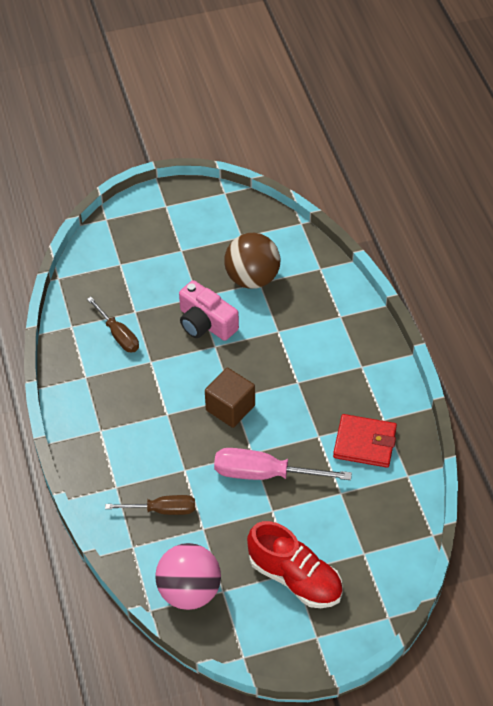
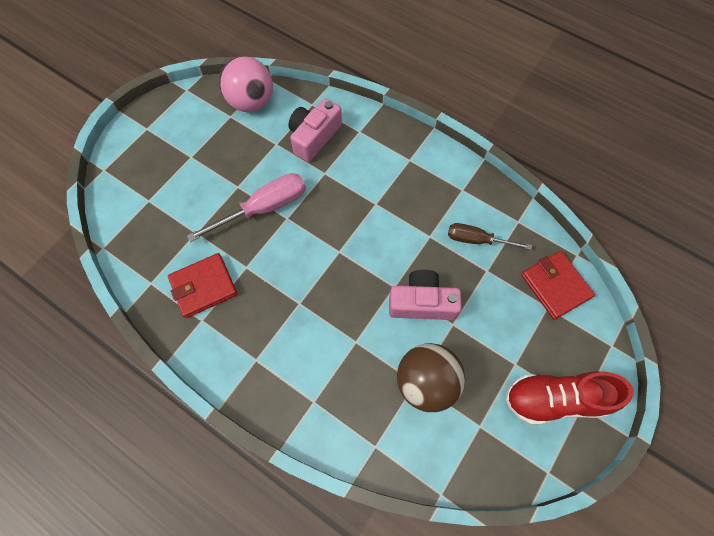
camera: 140 degrees right, 15 degrees up
(99, 271) = (555, 286): none -> red wallet
(162, 510) = (314, 137): brown screwdriver -> pink camera
(230, 408) = (334, 241): brown cube -> none
(295, 578) = (186, 153): red shoe -> red shoe (554, 399)

